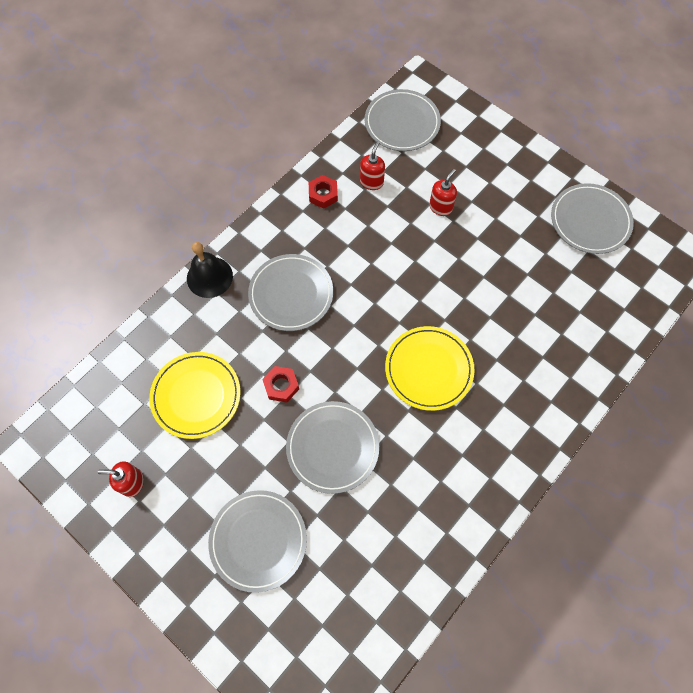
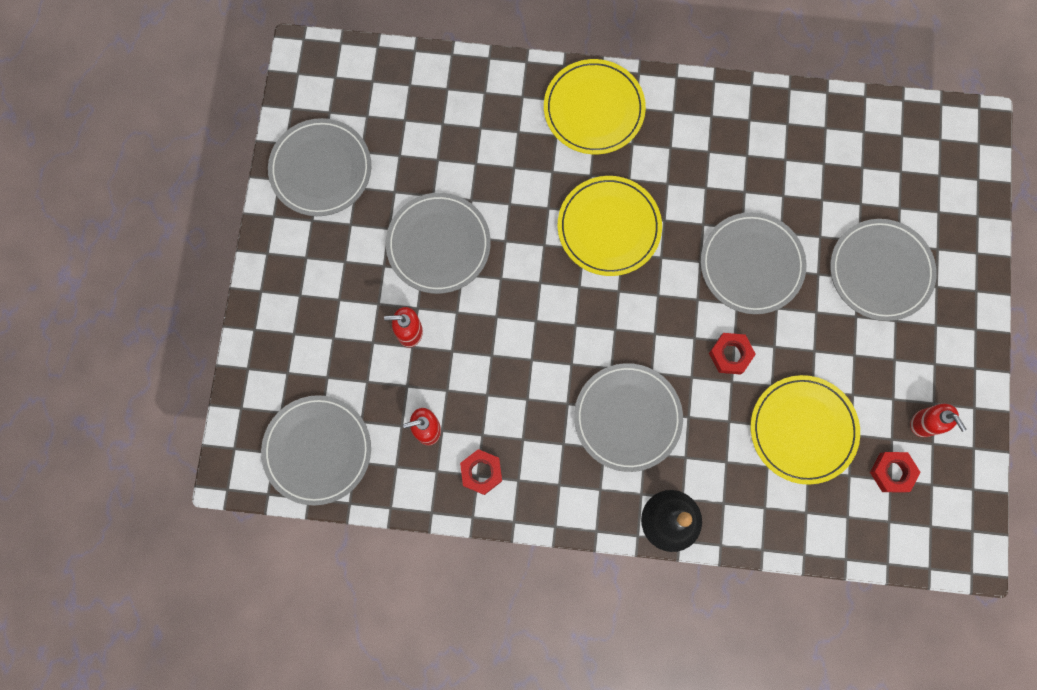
camera: 125 degrees left, 10 degrees up
(122, 433) = (892, 472): none -> red nut
(489, 257) = (438, 244): none -> grey plate
(529, 420) = (594, 109): none -> yellow plate

